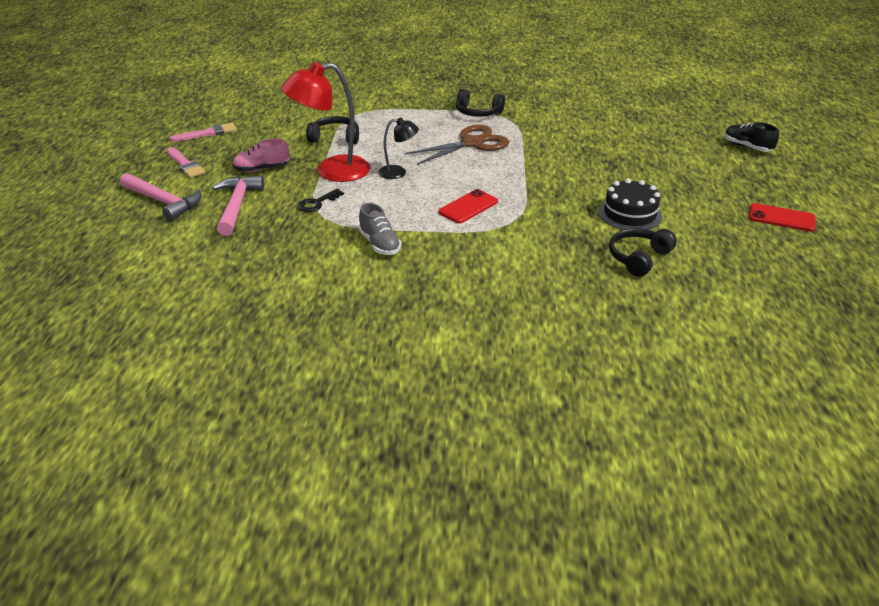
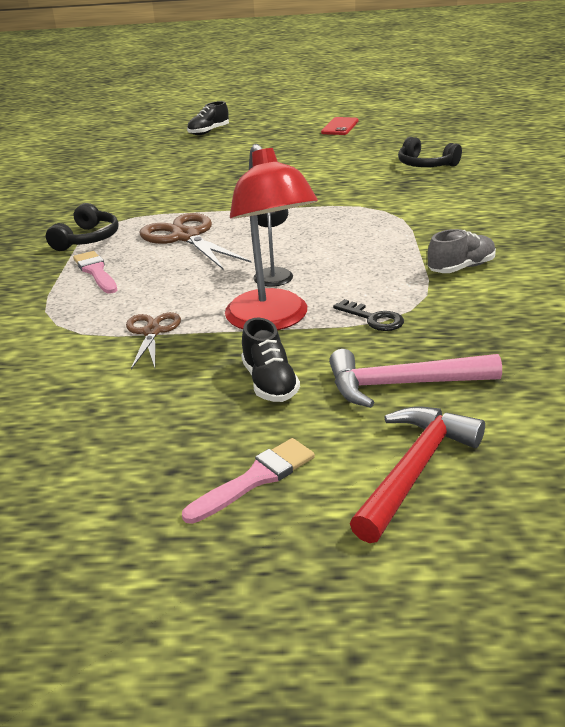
camera: 90 degrees left, 5 degrees down
(164, 202) = (415, 469): pink hammer -> red hammer
(208, 133) = (101, 482): pink brush -> pink brush (96, 272)
(262, 169) = (269, 383): pink shoe -> black shoe
(335, 138) = (152, 332): black headphones -> brown scissors
(468, 207) = (355, 230): red phone -> none
(629, 214) = (348, 168): black cake -> none

